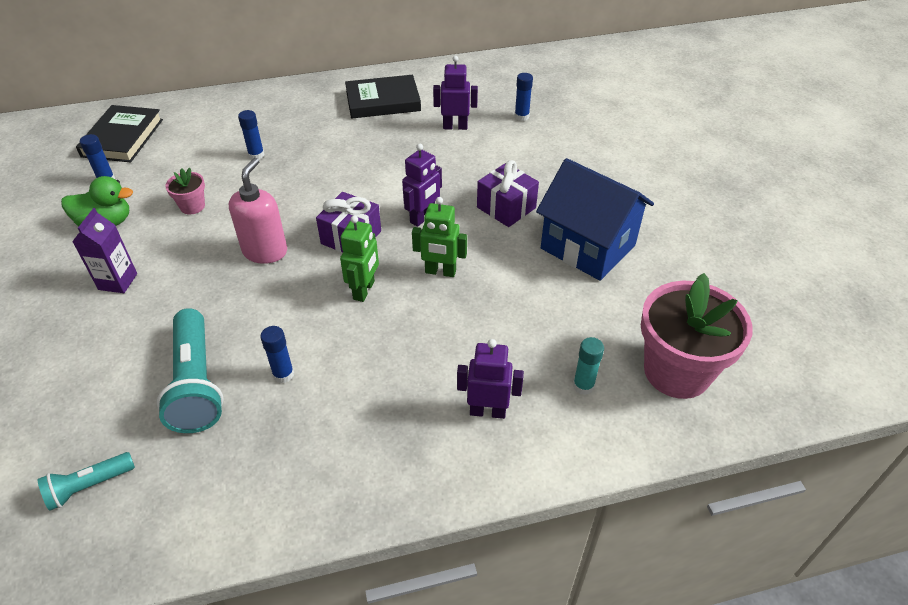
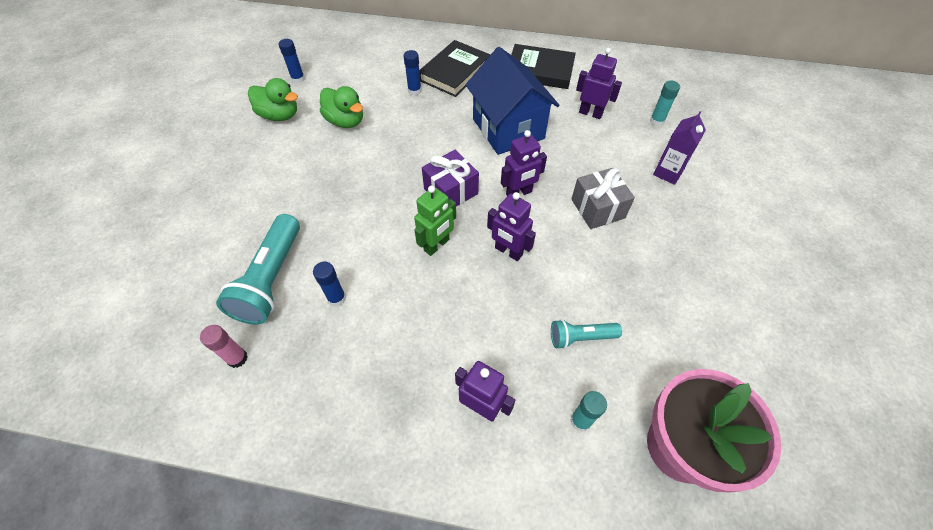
camera: 25 degrees right, 10 degrees up
(89, 486) = (158, 336): turquoise flashlight -> turquoise flashlight (580, 337)
(118, 281) = (263, 168): purple carton -> purple carton (668, 173)
(122, 138) = (326, 46): black book -> black book (454, 72)
(192, 206) = (345, 121): pink flower pot -> green duck
(202, 470) = (237, 358): none -> pink glue stick
(265, 251) = (378, 180): pink soap dispenser -> none
(440, 272) = (508, 251): green robot -> purple robot
(506, 207) = (597, 208): purple gift -> grey gift
(521, 116) = (657, 121): blue glue stick -> turquoise glue stick
(588, 247) = (655, 276): blue house -> blue house (508, 129)

